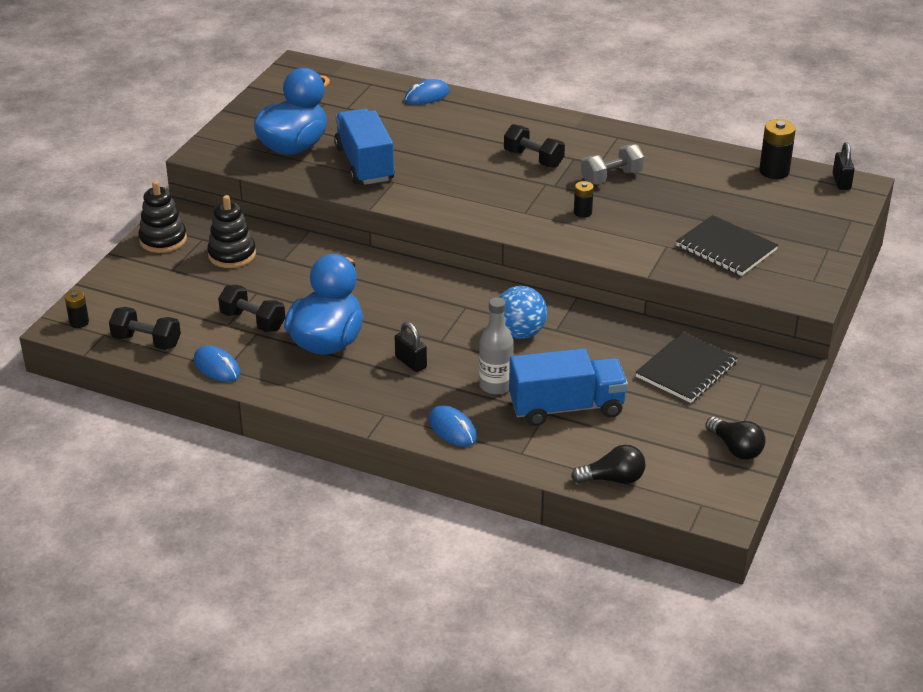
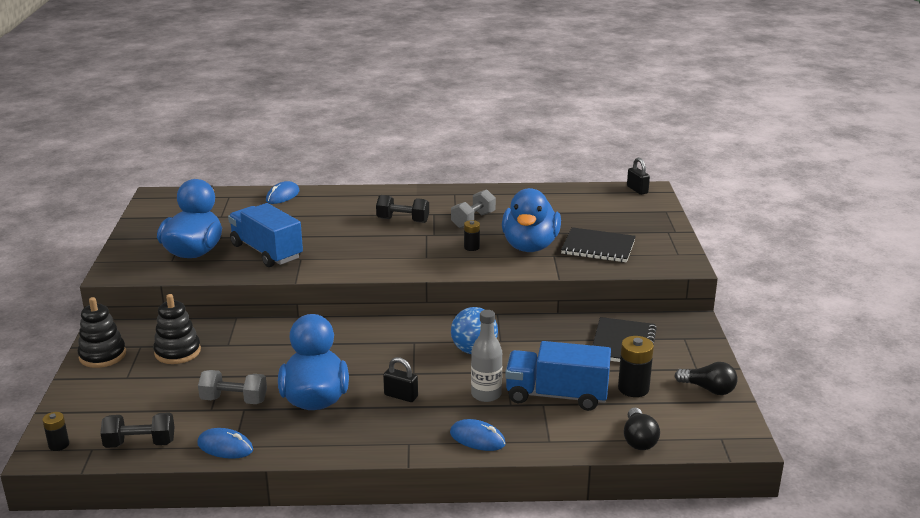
camera: 25 degrees left, 10 degrees down
(253, 321) = (234, 400): black dumbbell -> grey dumbbell
(566, 407) = (556, 395): blue truck -> blue truck turned 135 degrees counterclockwise
(613, 479) = (638, 439): black light bulb -> black light bulb turned 120 degrees clockwise
(649, 227) = (530, 246): none -> blue duck
(774, 171) = (586, 193): black battery -> black battery (633, 388)

